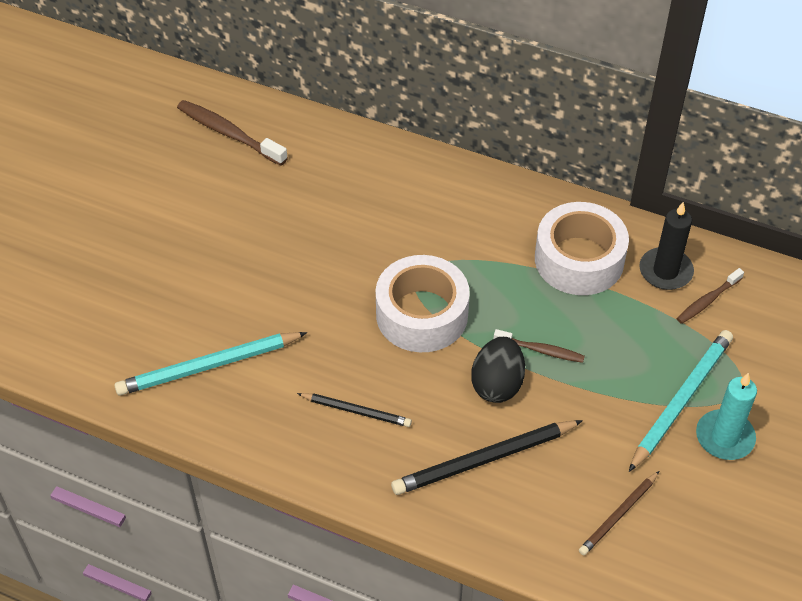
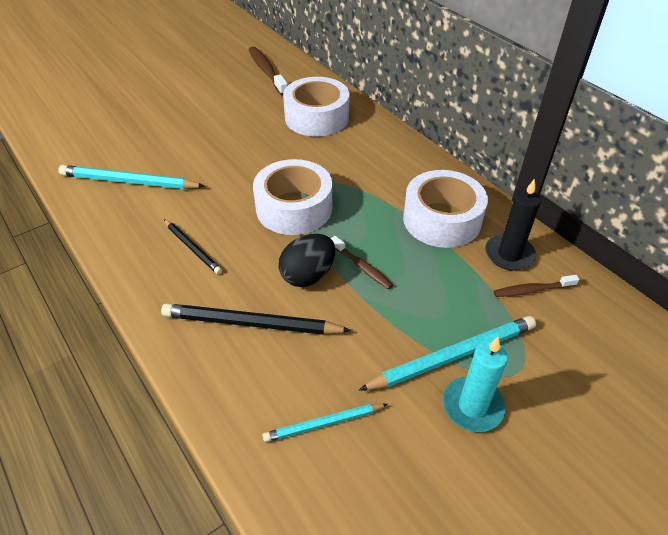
camera: 30 degrees right, 5 degrees down
(349, 181) = (316, 117): none -> white tape
(618, 515) = (324, 423): brown pencil -> turquoise pencil

